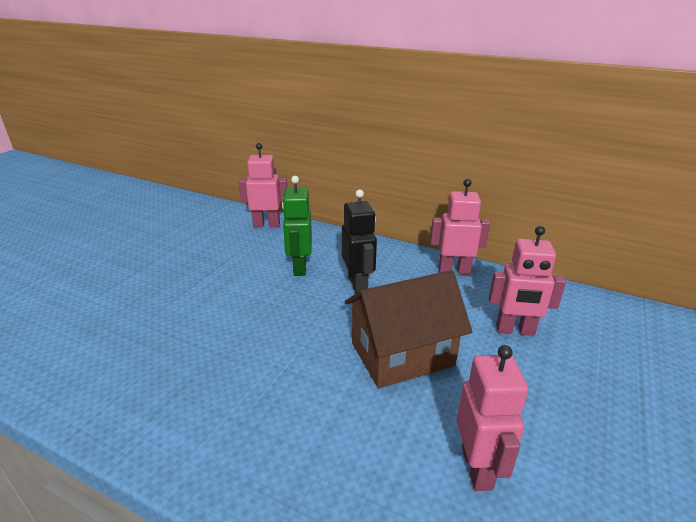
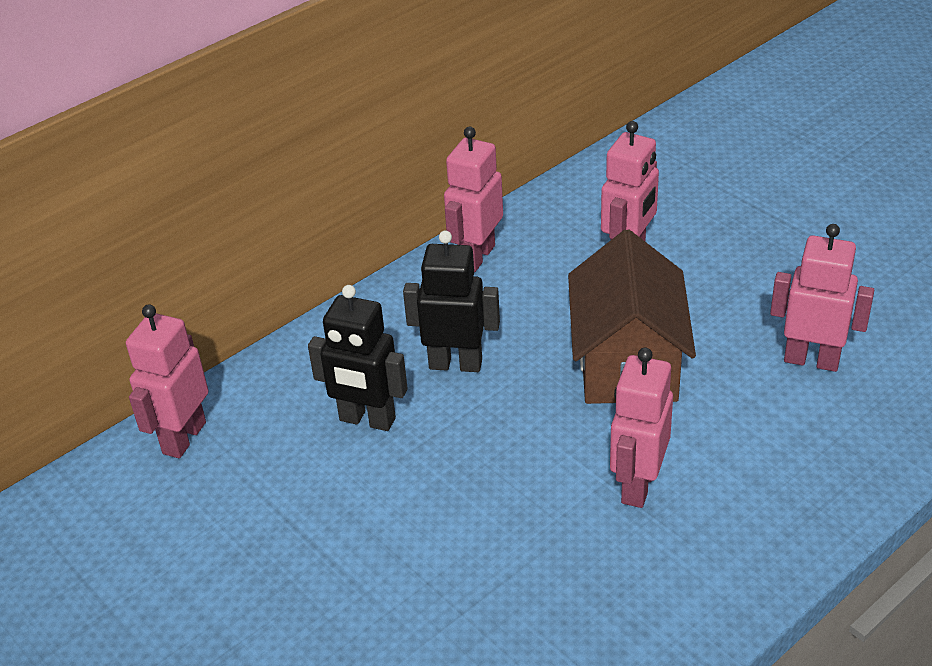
camera: 65 degrees left, 10 degrees up
(285, 385) = (637, 485): none -> pink robot
(299, 268) = (367, 420): green robot -> black robot

